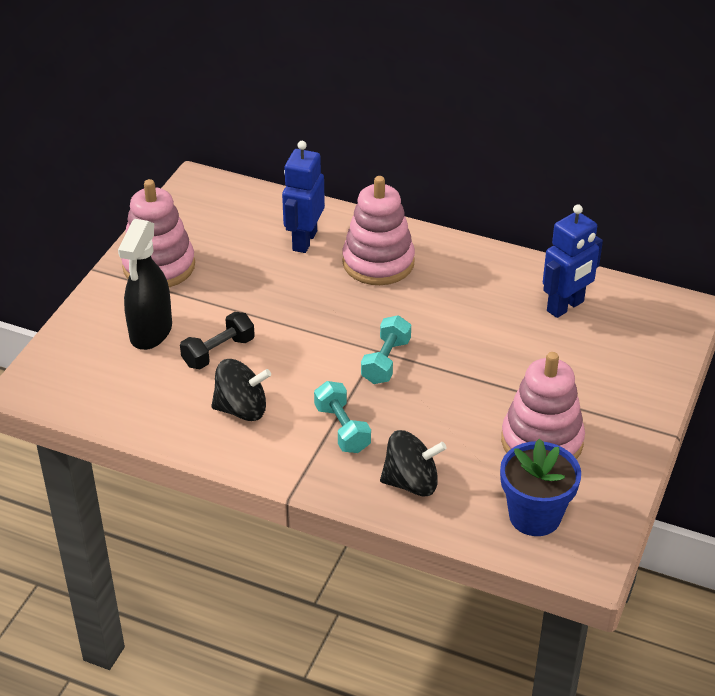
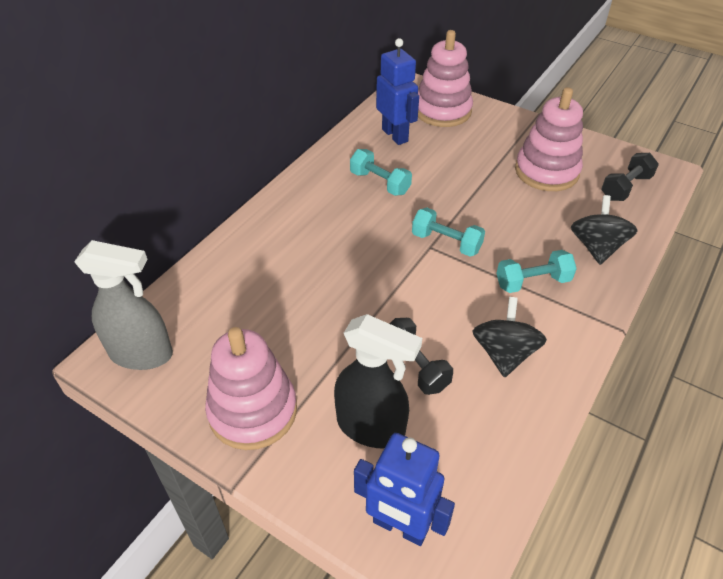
camera: 80 degrees left, 5 degrees up
(206, 198) = (142, 354): none -> grey spray bottle
(304, 241) = (254, 277): blue robot -> blue robot (400, 526)
(378, 262) = (307, 229): pink stacking toy -> pink stacking toy (442, 111)
(470, 304) = (380, 183): none -> turquoise dumbbell
(535, 516) = (625, 187): blue flower pot -> black dumbbell

